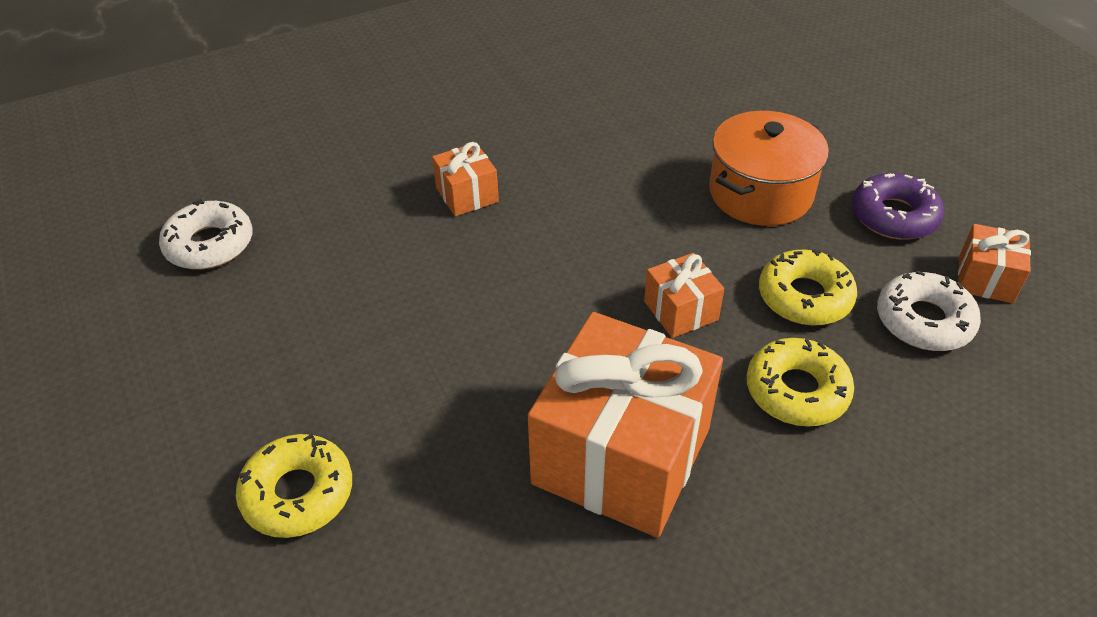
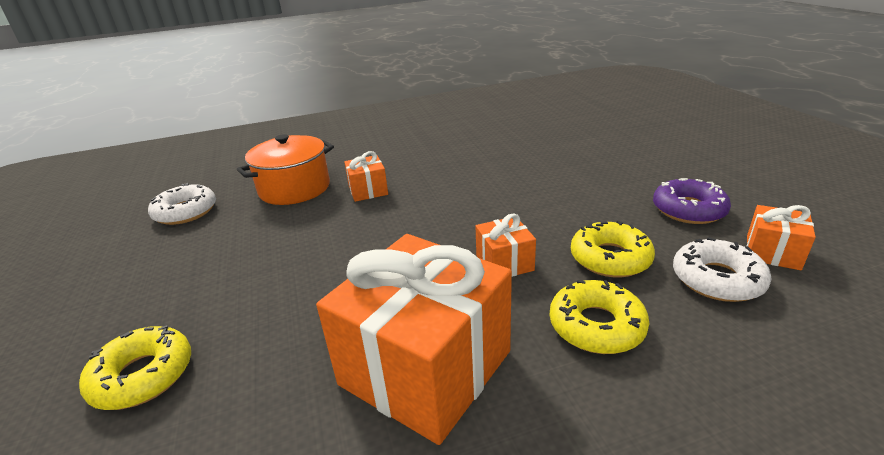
camera: 10 degrees right, 15 degrees down
(760, 193) = (581, 194): orange pot -> orange pot (294, 188)

